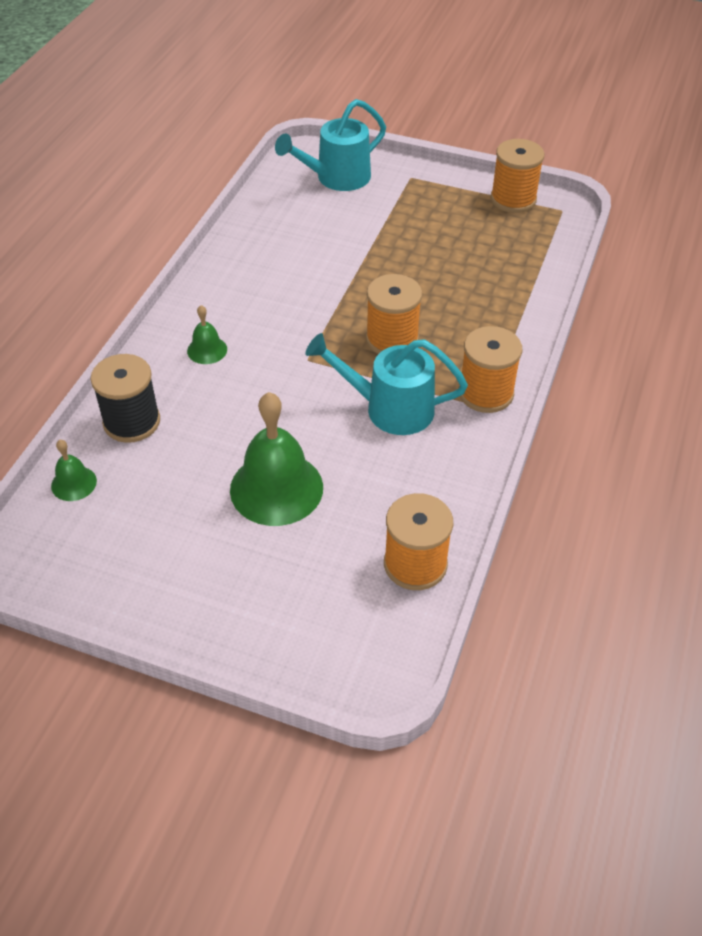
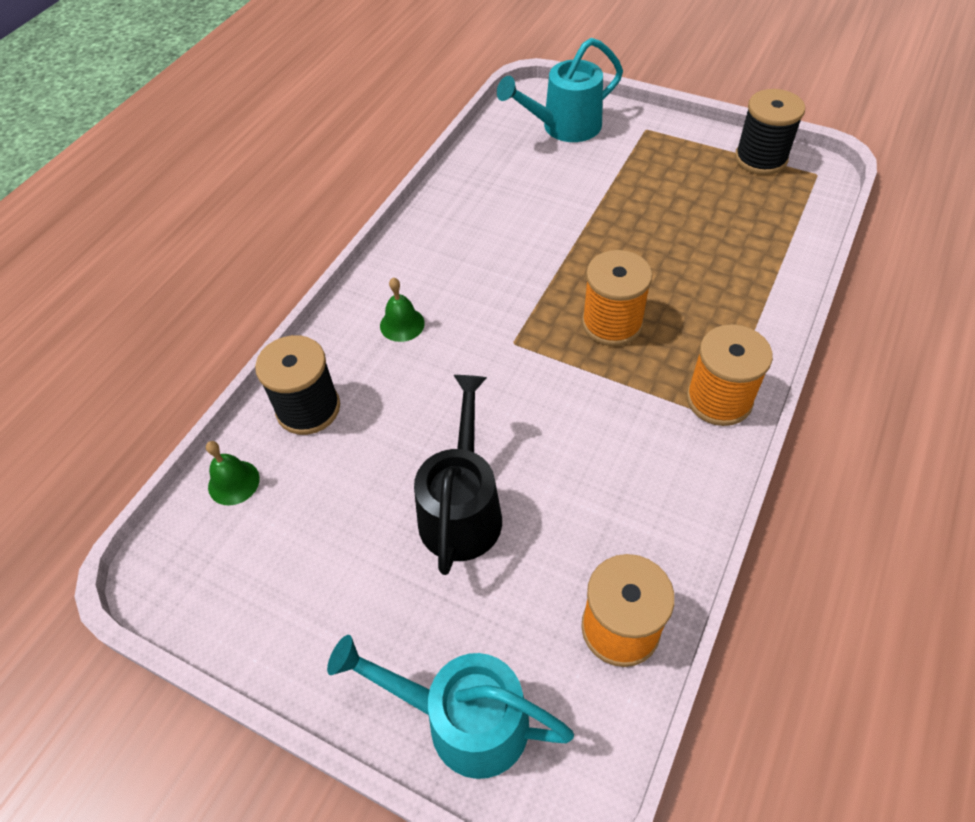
camera: 10 degrees right, 5 degrees up
(276, 488) = (462, 507): green bell -> black watering can
(388, 408) = (602, 412): turquoise watering can -> turquoise watering can (462, 720)
(513, 199) = (760, 159): orange spool -> black spool

